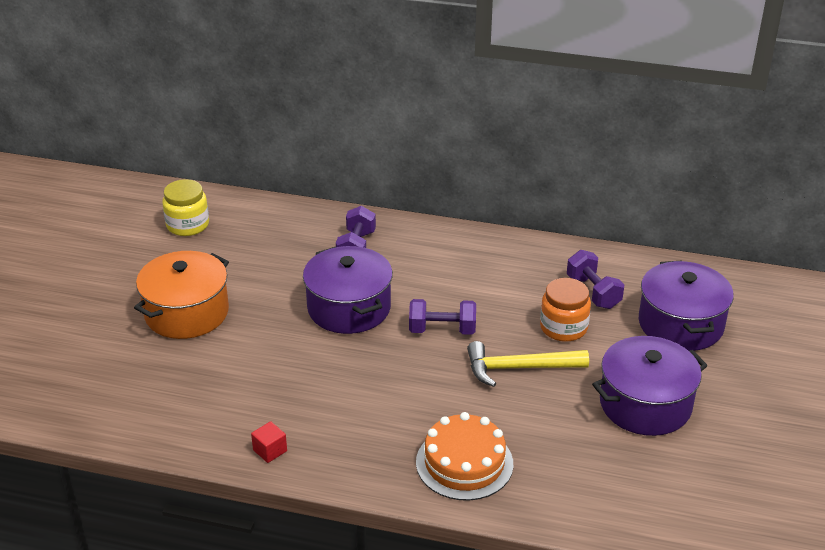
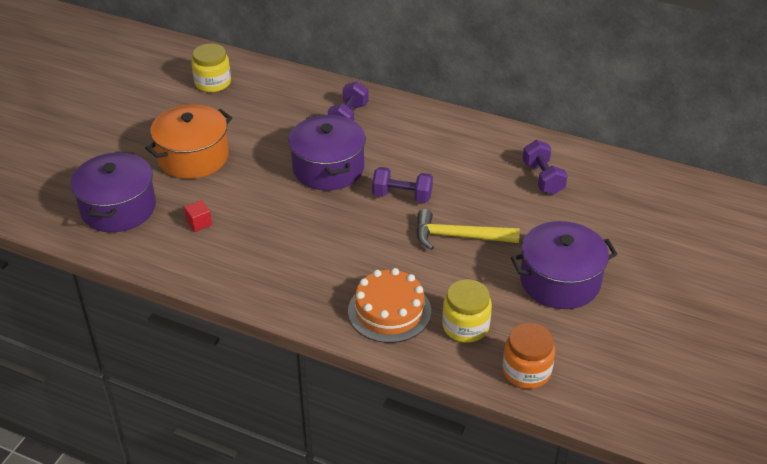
camera: 10 degrees right, 5 degrees up
(270, 450) = (231, 280): red cube -> red cube (199, 223)
(555, 469) = (465, 326): none -> yellow jar
(563, 327) = (507, 206): orange jar -> orange jar (526, 371)
(680, 324) = (612, 215): purple pot -> purple pot (118, 208)

